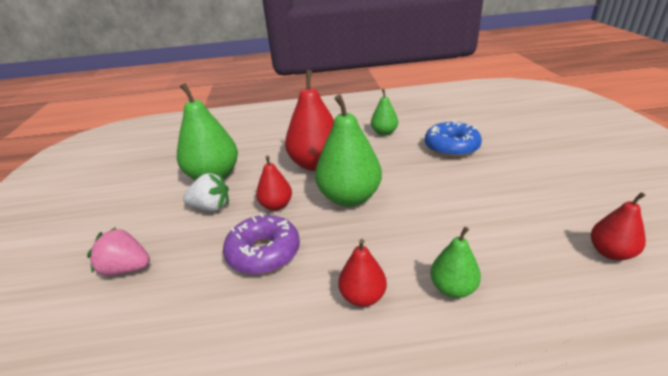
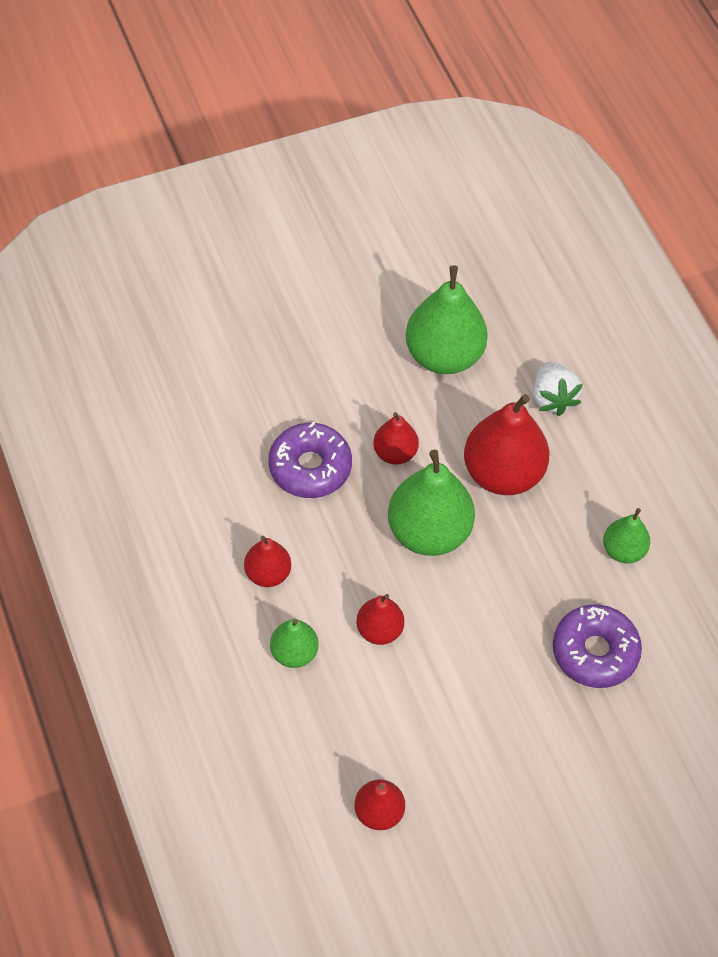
camera: 70 degrees right, 25 degrees up
(126, 269) = (262, 349): pink strawberry -> none
(211, 207) = (376, 382): white strawberry -> white strawberry (552, 398)
(431, 231) = (379, 630): none -> red pear
(451, 147) = (595, 652): blue donut -> purple donut

